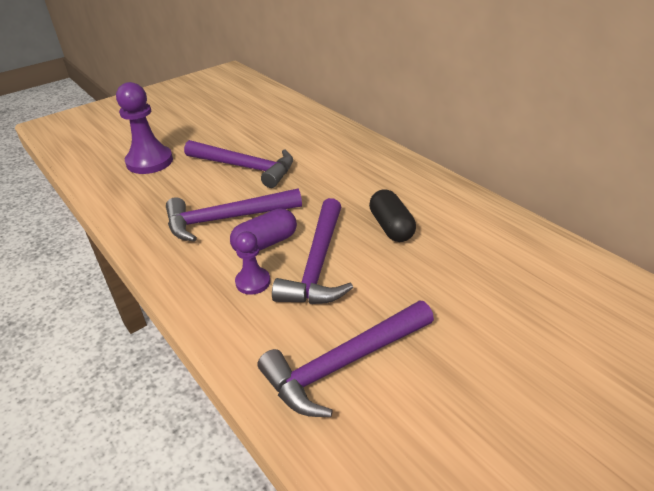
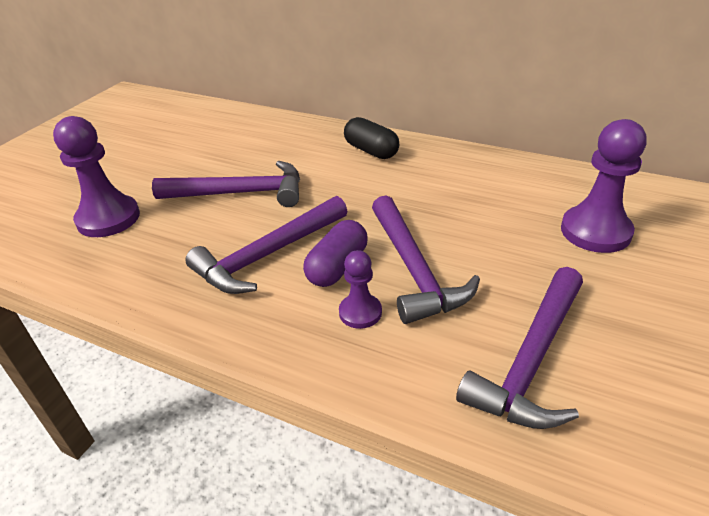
camera: 25 degrees left, 0 degrees up
(391, 227) = (454, 210): black capsule -> black capsule (371, 151)
(495, 283) = (595, 231): none -> purple pawn

